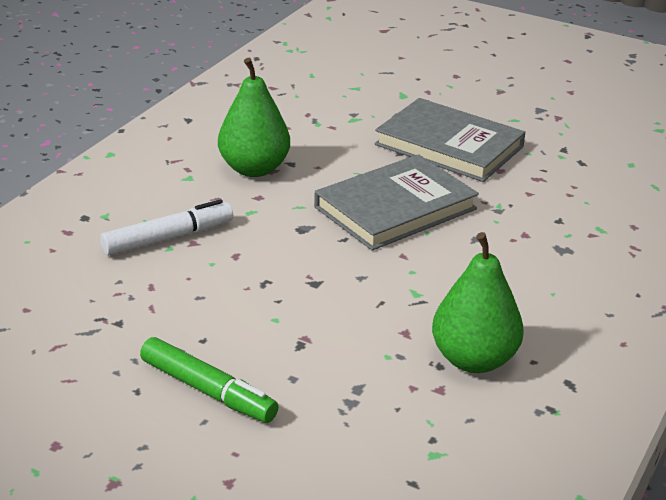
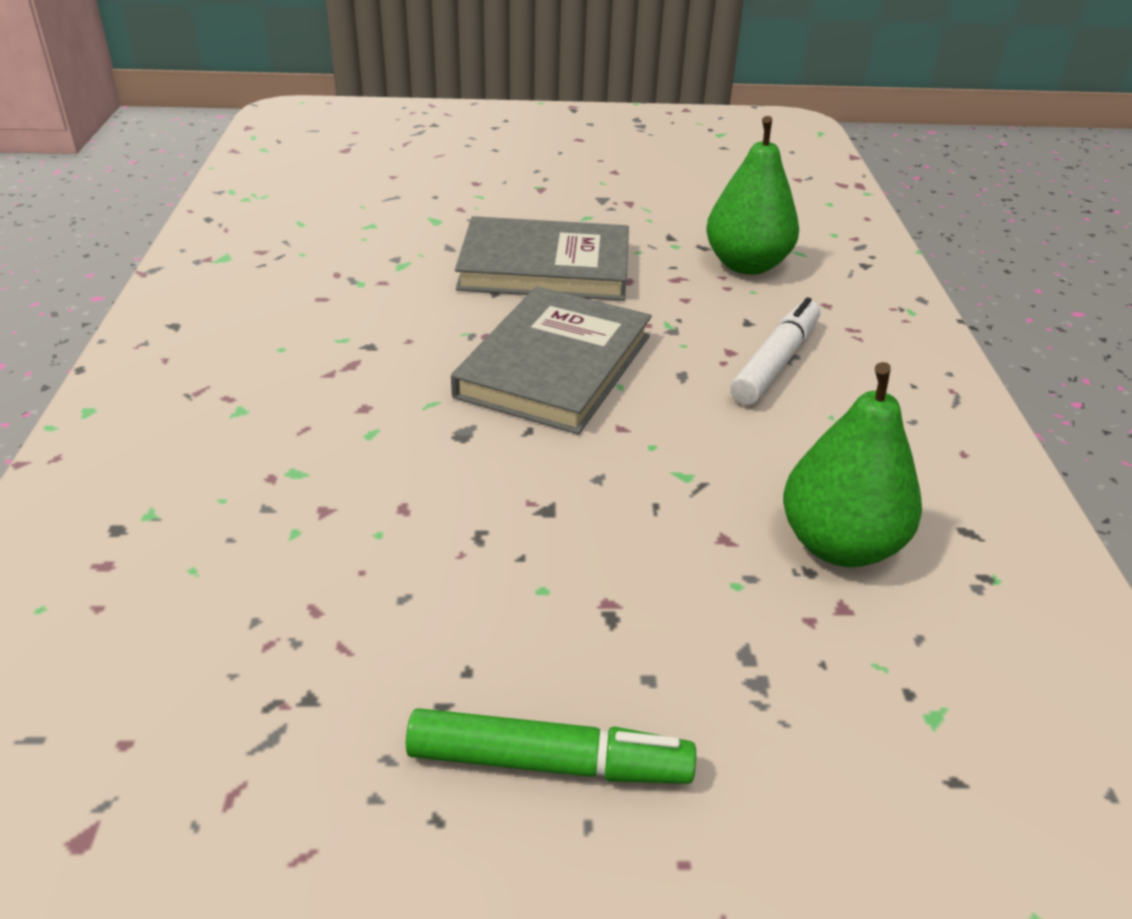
camera: 30 degrees left, 5 degrees up
(168, 238) = (280, 516): white marker -> white marker (775, 363)
(254, 169) = (325, 369): green pear -> green pear (746, 265)

